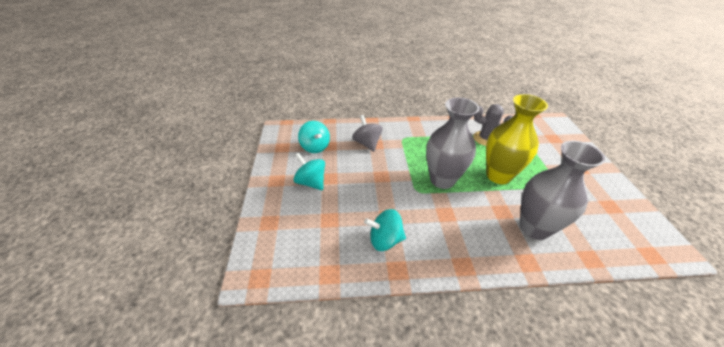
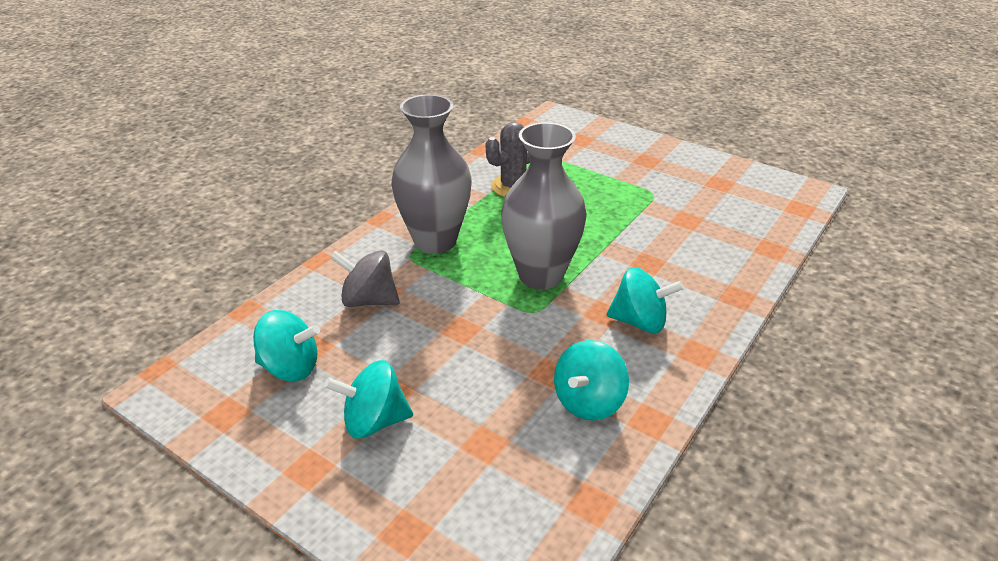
camera: 50 degrees left, 5 degrees down
(456, 231) = (640, 322): none -> turquoise spinning top
(498, 175) = (589, 224): yellow vase -> none
(534, 228) = (696, 256): grey vase -> grey vase (435, 241)

